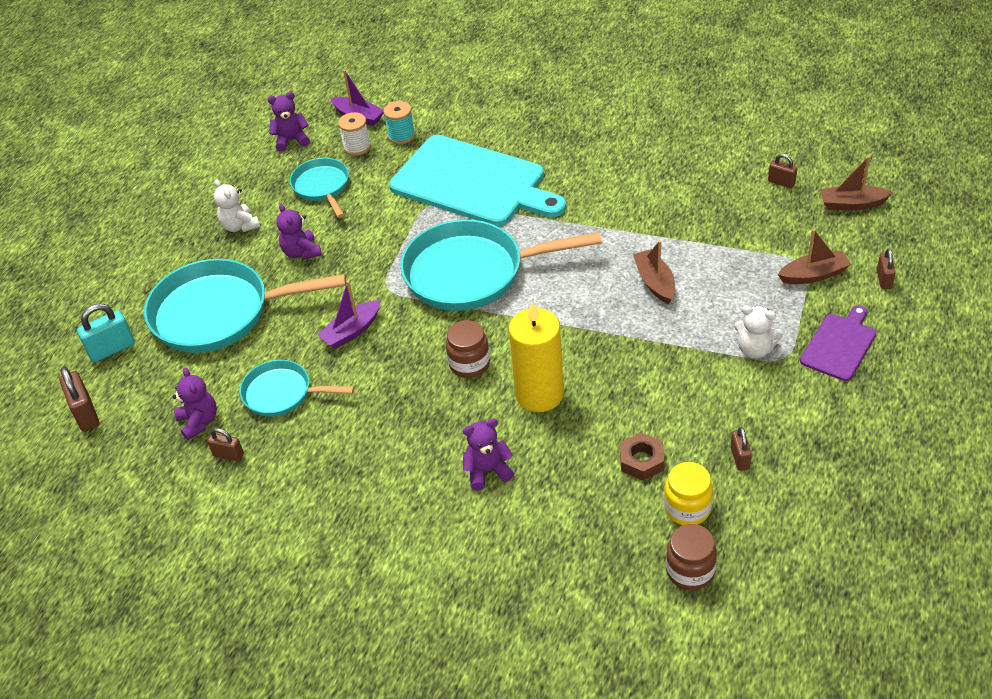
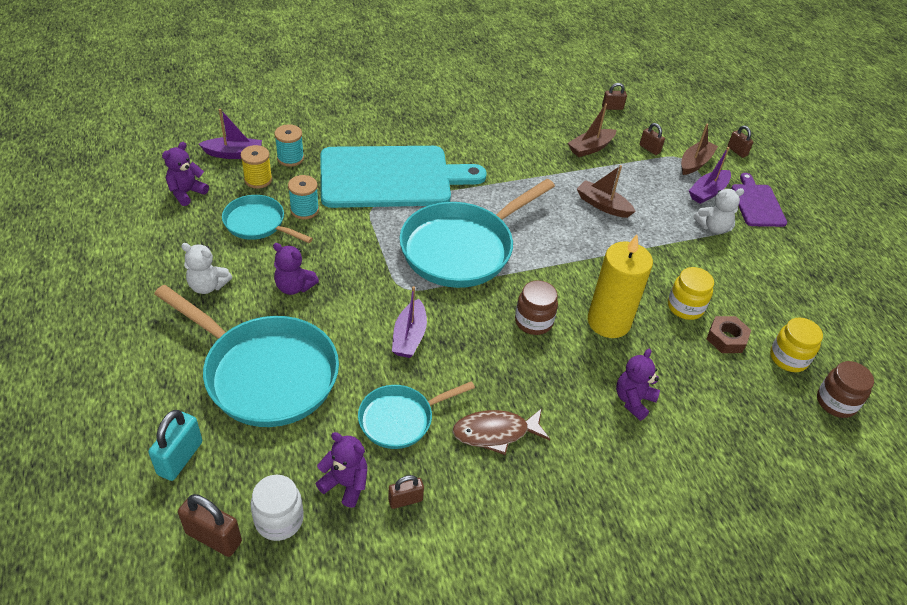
camera: 45 degrees left, 0 degrees up
(134, 424) = (279, 520): none -> white jar
(219, 313) = (265, 373): turquoise pan -> turquoise pan turned 105 degrees counterclockwise
(343, 439) = (495, 433): none -> brown fish
(357, 147) = (258, 180): white spool -> yellow spool
(370, 188) = (304, 210): none -> turquoise spool
(632, 414) = (685, 307): none -> yellow jar
(739, 458) = (781, 306): brown padlock -> brown padlock (649, 149)
(792, 311) = (708, 192): none -> purple boat
(852, 204) = (669, 108): brown boat -> brown boat (590, 148)

